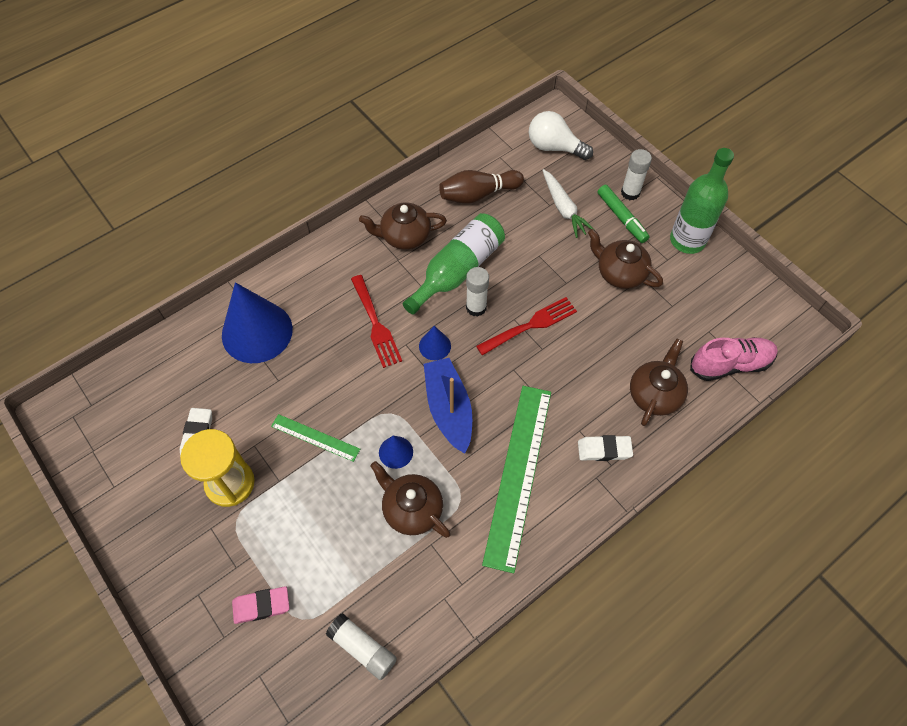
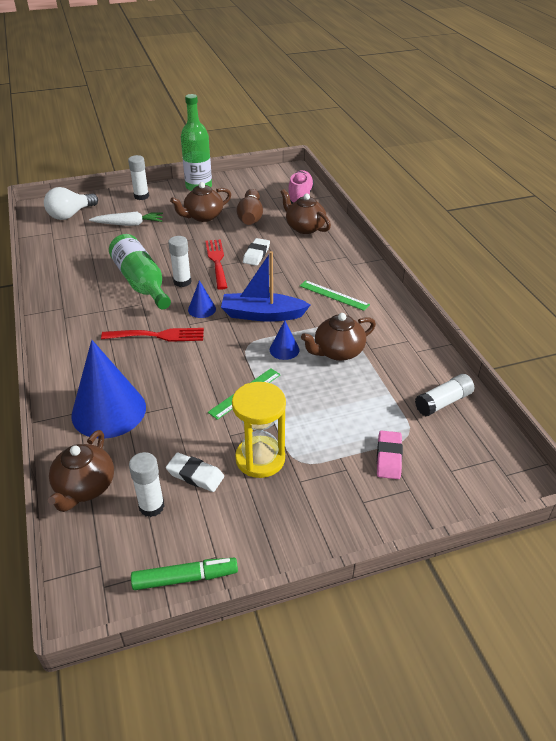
camera: 70 degrees left, 20 degrees down
(155, 416) = (151, 506): none -> white glue stick
(404, 236) = (84, 302): brown teapot -> brown teapot (85, 487)
(478, 194) = (78, 257): brown bowling pin -> brown bowling pin (250, 217)
(518, 474) = (334, 295): green ruler -> green ruler, size x0.49
(604, 450) = (334, 256): white eraser -> white eraser (256, 254)
(621, 218) = (159, 204): green marker -> green marker (185, 578)

